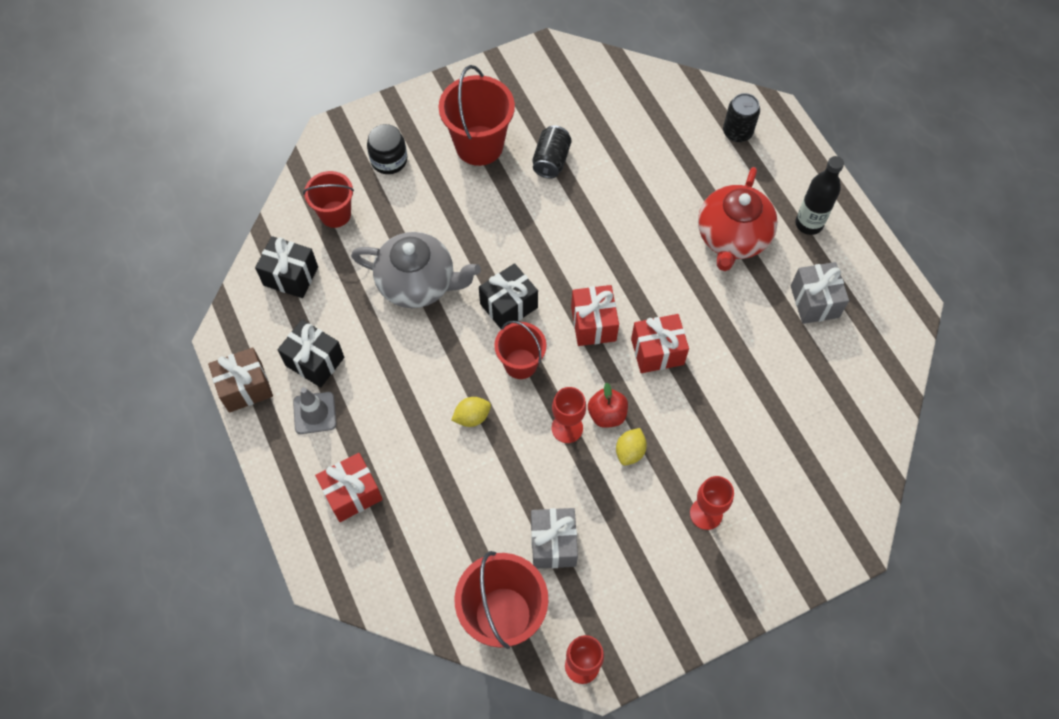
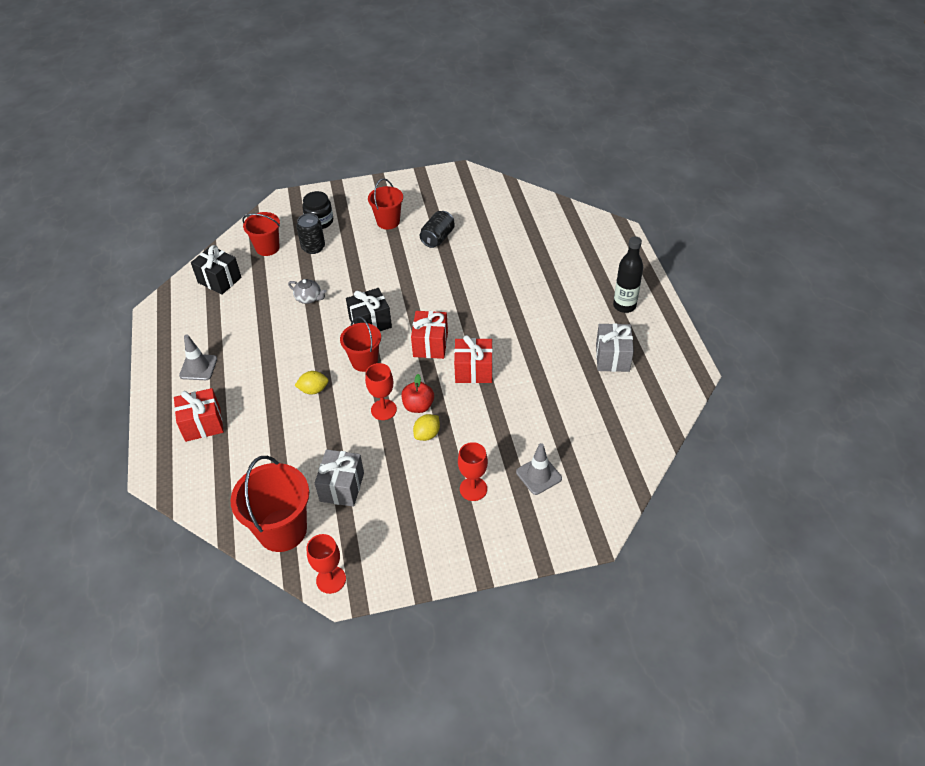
camera: 15 degrees right, 15 degrees down
(245, 387) = (156, 343): brown gift -> none
(315, 361) = (213, 335): black gift -> none
(418, 283) = (309, 298): grey teapot -> grey teapot, size x0.45
(479, 145) = (388, 221): red bucket -> red bucket, size x0.63
(732, 237) = (559, 305): red teapot -> none
(737, 132) = (586, 240): black can -> black can (313, 247)
(774, 480) = (538, 475): none -> grey traffic cone

